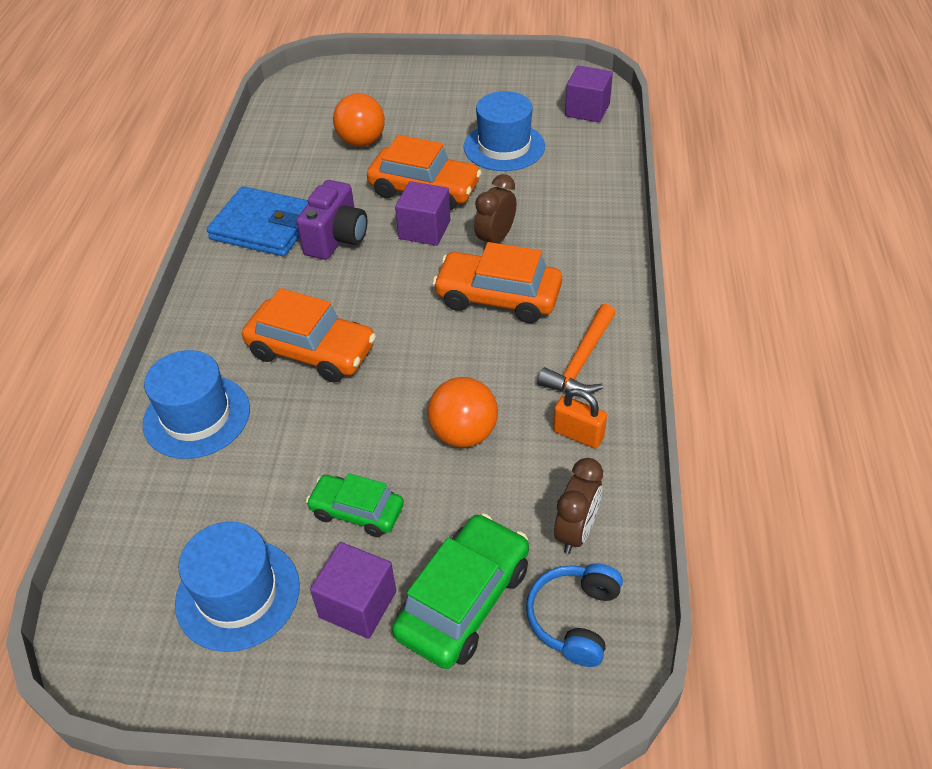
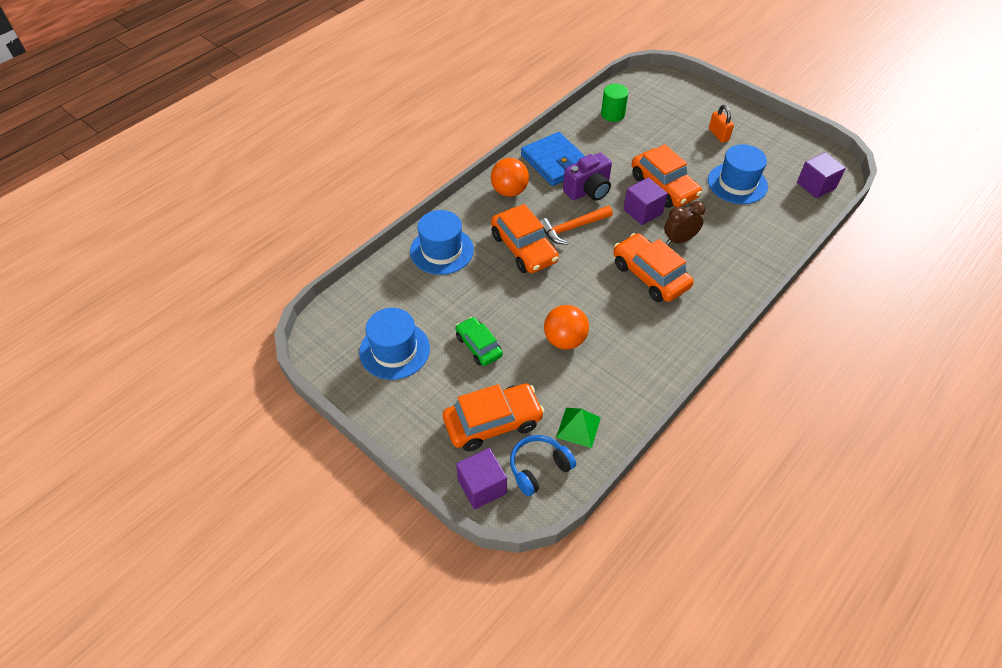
camera: 35 degrees right, 5 degrees up
(291, 138) = (612, 114): none -> green cylinder
(358, 604) = (443, 391): purple cube -> purple cube (482, 486)
(361, 142) = (652, 136): orange ball -> orange ball (509, 191)
(463, 600) = (493, 422): green car -> orange car
(576, 531) = (578, 427): brown clock -> green pyramid
(578, 434) = (625, 379): orange padlock -> orange padlock (718, 134)
(581, 361) = (664, 340): orange hammer -> orange hammer (572, 228)

